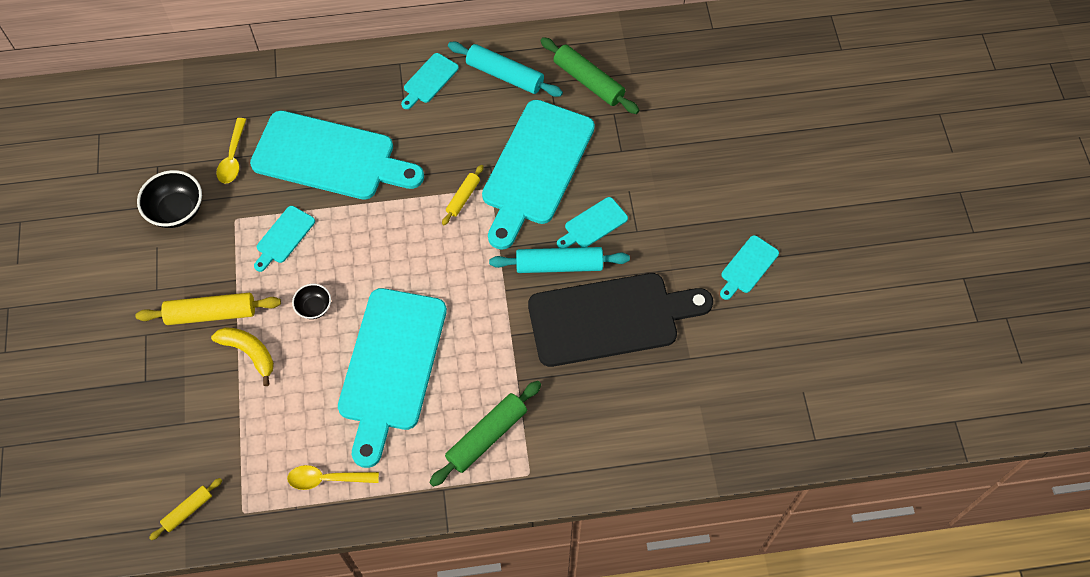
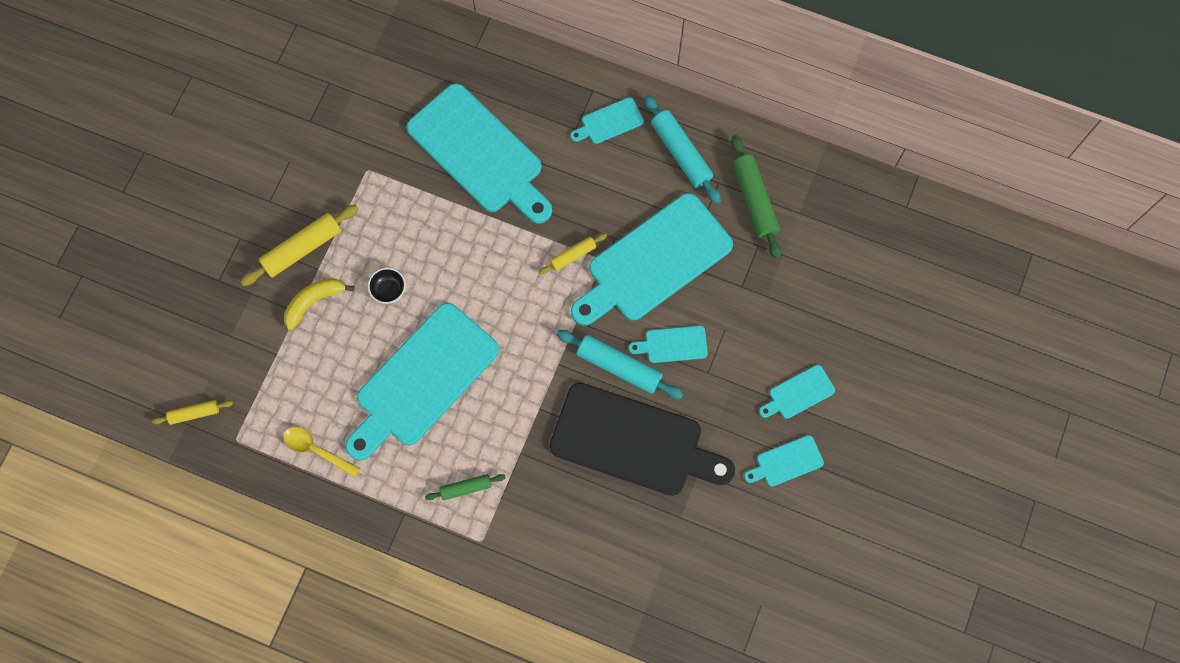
camera: 30 degrees right, 10 degrees up
(176, 211) = (323, 135): black bowl -> none
(211, 313) = (302, 248): yellow rolling pin -> yellow rolling pin turned 60 degrees counterclockwise
(233, 157) = (397, 108): yellow spoon -> none
(249, 353) = (314, 302): yellow banana -> yellow banana turned 105 degrees counterclockwise
(284, 237) = (399, 209): turquoise cutting board -> turquoise cutting board (798, 393)
(487, 436) = (466, 488): green rolling pin -> green rolling pin, size x0.57

